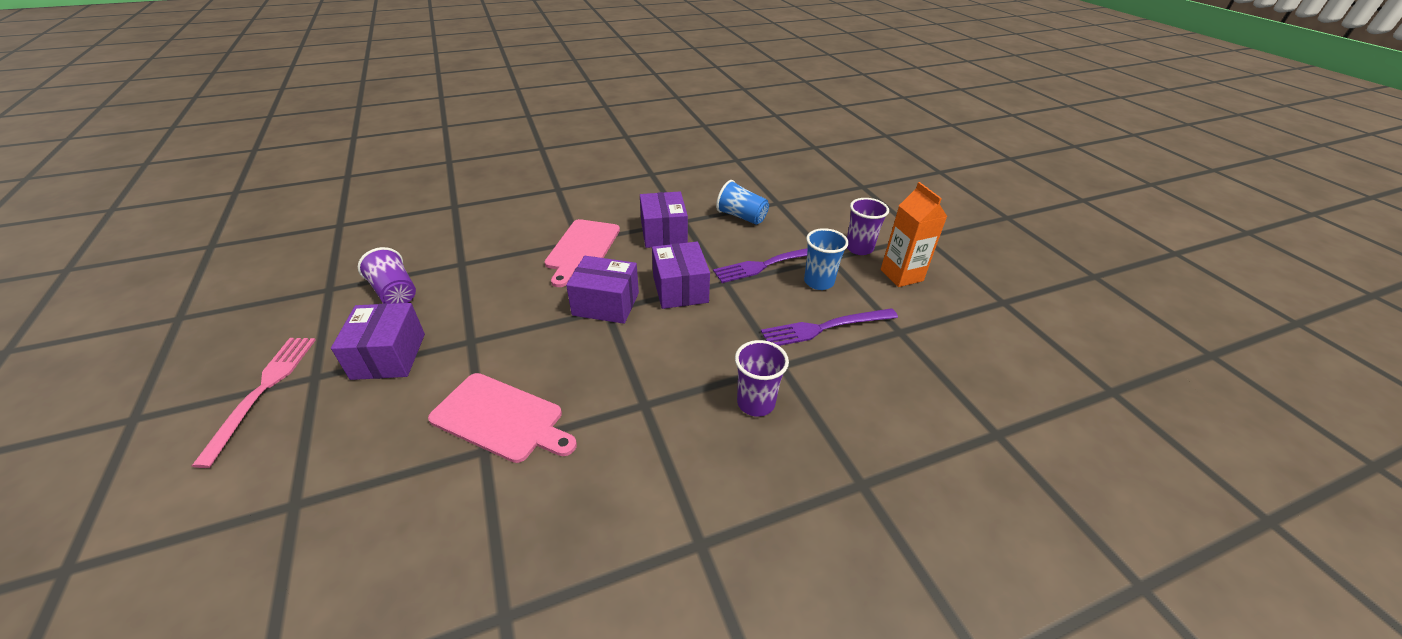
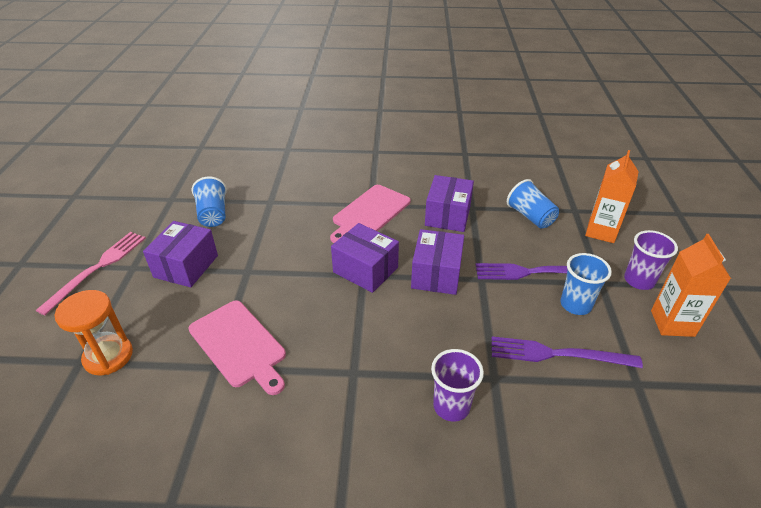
camera: 25 degrees right, 0 degrees up
(333, 485) = (108, 356): none -> orange hourglass
(395, 292) = (213, 214): purple cup -> blue cup
(808, 215) = (601, 231): none -> orange carton

